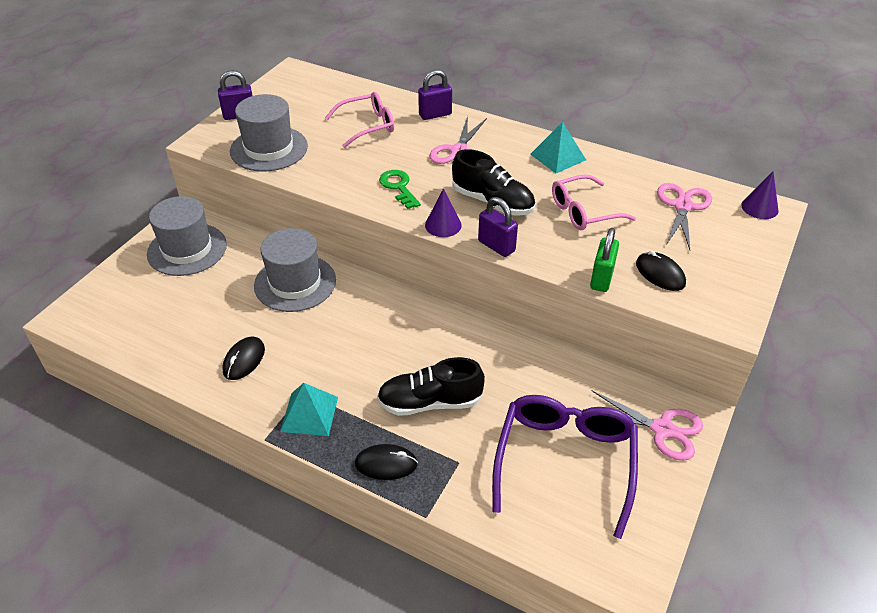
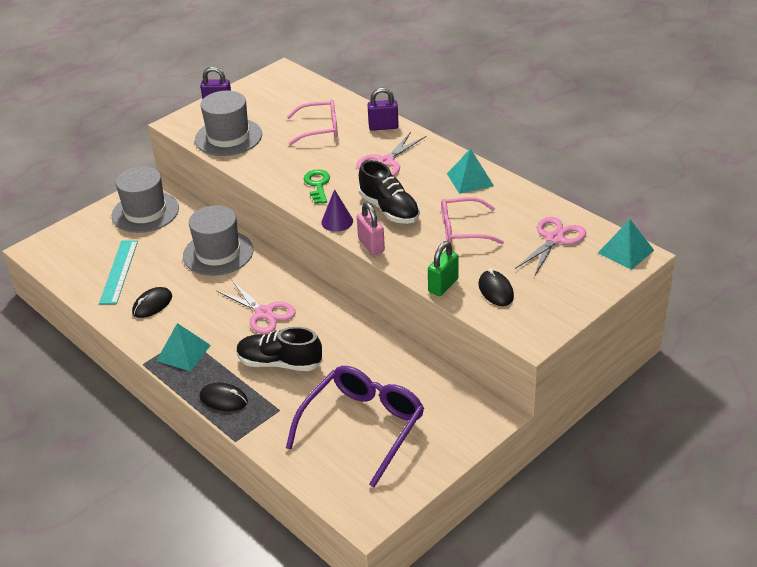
camera: 20 degrees right, 5 degrees down
(185, 326) = (119, 272): none -> turquoise ruler
(496, 246) = (371, 245): purple padlock -> pink padlock
(662, 429) = (457, 420): pink scissors -> pink scissors (264, 313)
(759, 207) = (625, 251): purple cone -> turquoise pyramid

